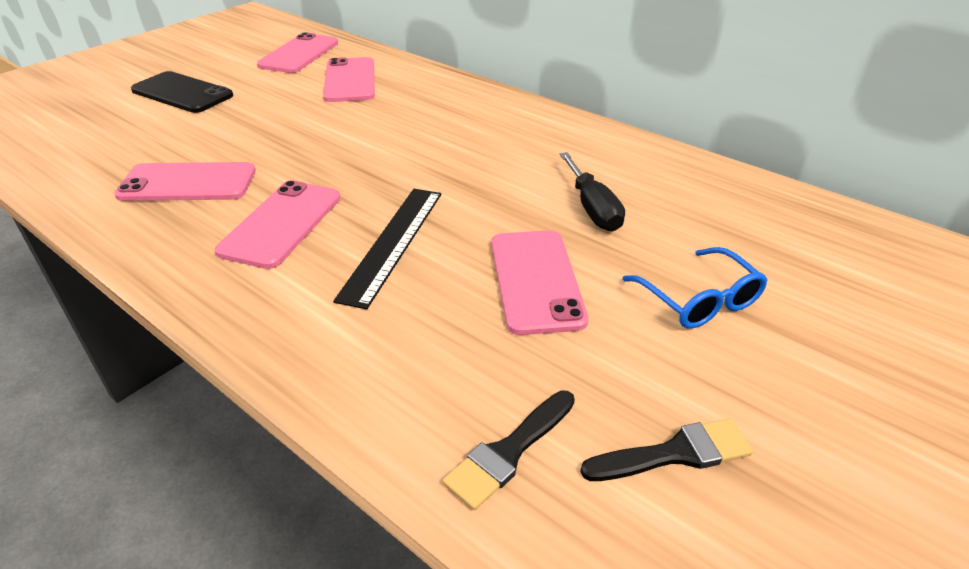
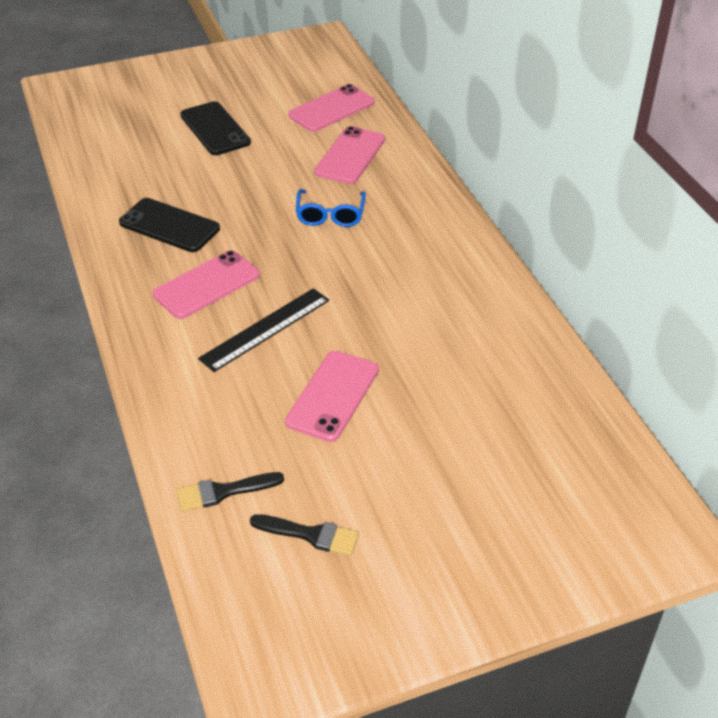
camera: 30 degrees right, 5 degrees up
(188, 183) = (169, 225): pink phone -> black phone
(592, 208) = (426, 355): black screwdriver -> none
(699, 300) = (426, 456): blue glasses -> blue glasses (330, 215)

